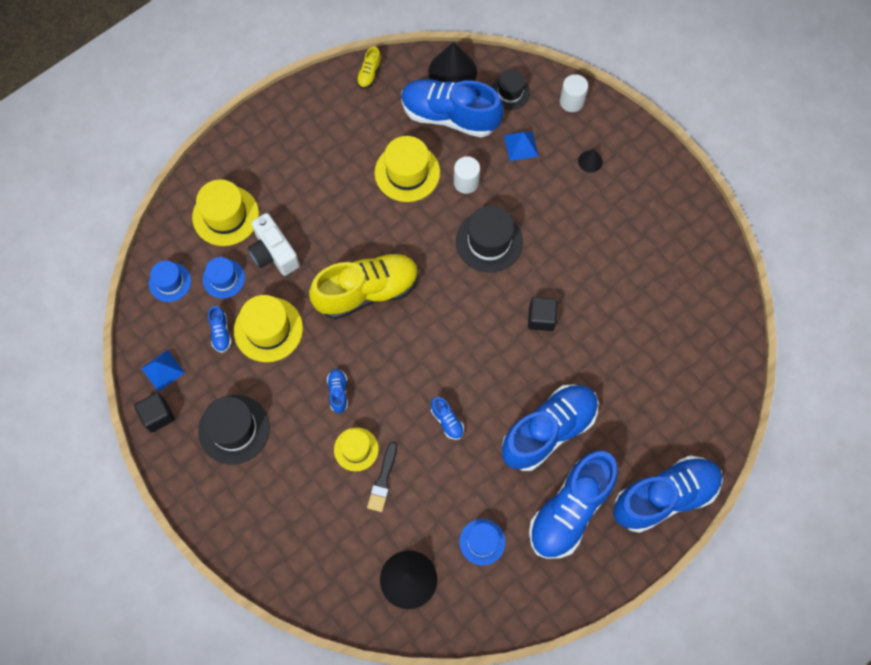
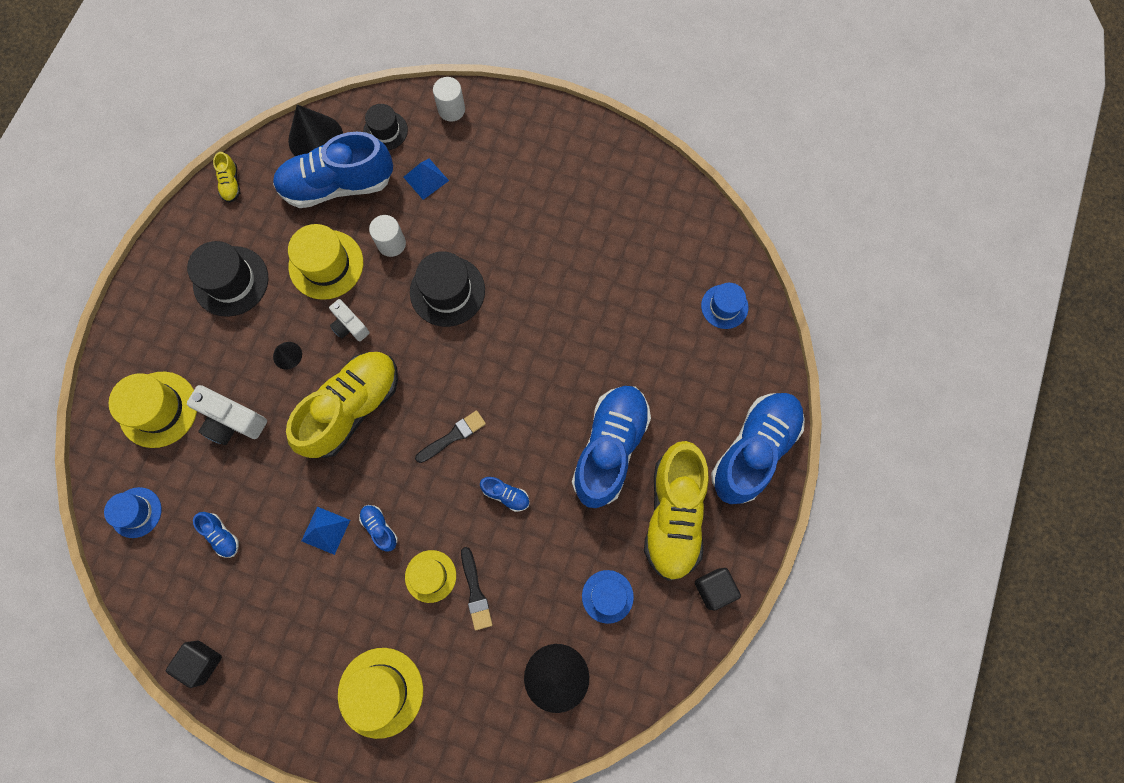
camera: 30 degrees left, 5 degrees up
(163, 370) = (180, 610): blue pyramid -> blue pyramid (325, 530)
(223, 278) = (193, 477): blue hat -> blue hat (724, 306)
(234, 429) = (292, 629): black hat -> black hat (231, 281)
(268, 329) = (270, 504): yellow hat -> yellow hat (380, 692)
(399, 228) = (350, 326): none -> white camera
(431, 354) = (453, 436): none -> black brush
(541, 318) = (541, 340): black cube -> black cube (714, 588)
(570, 510) = (673, 515): blue shoe -> yellow shoe
(590, 161) = (502, 159): black cone -> black cone (287, 355)

